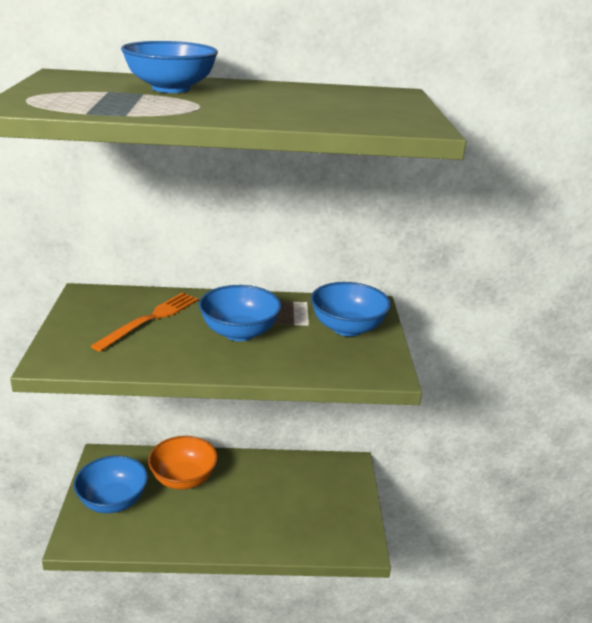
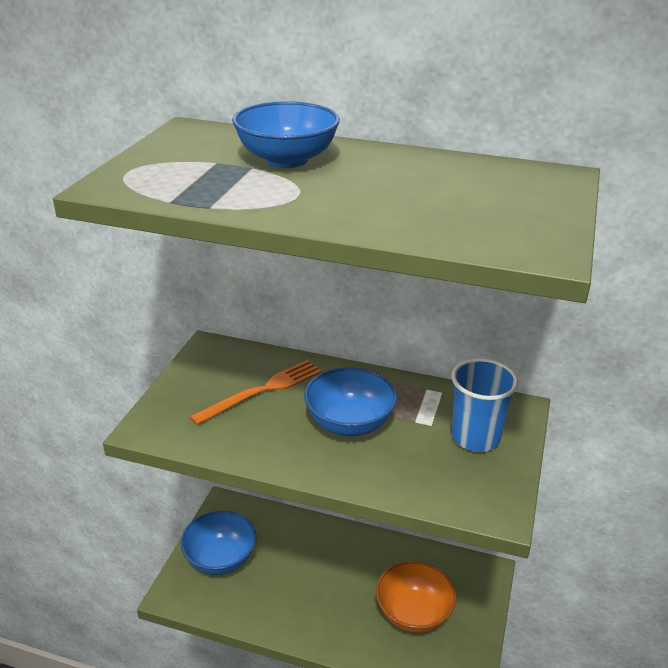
camera: 20 degrees right, 5 degrees up
(183, 479) = (297, 548): orange bowl -> orange bowl (413, 613)
(347, 328) = (475, 437): blue bowl -> blue cup

